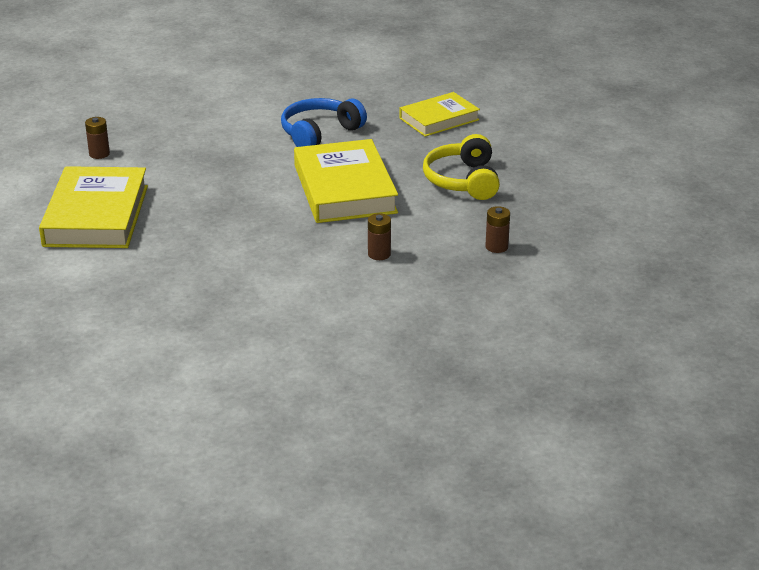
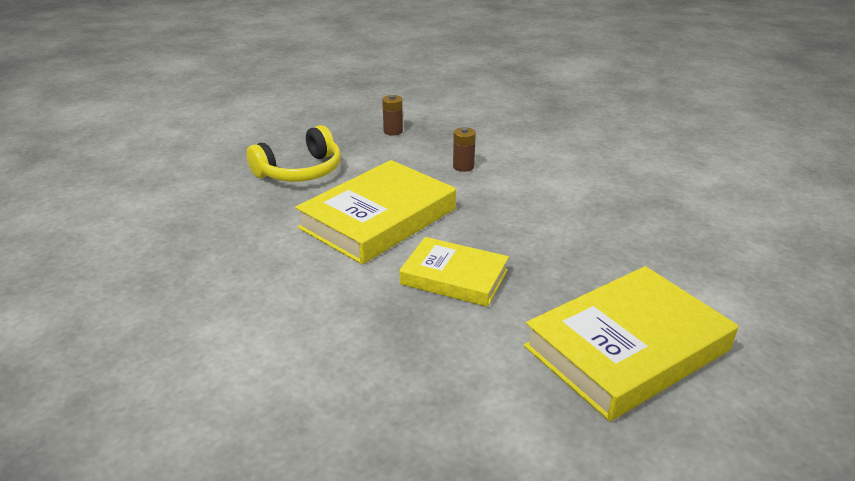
camera: 125 degrees left, 0 degrees up
(99, 154) = (504, 448): brown battery -> none
(319, 133) = (267, 282): blue headphones -> none
(439, 119) = (171, 222): yellow book -> yellow book (454, 277)

